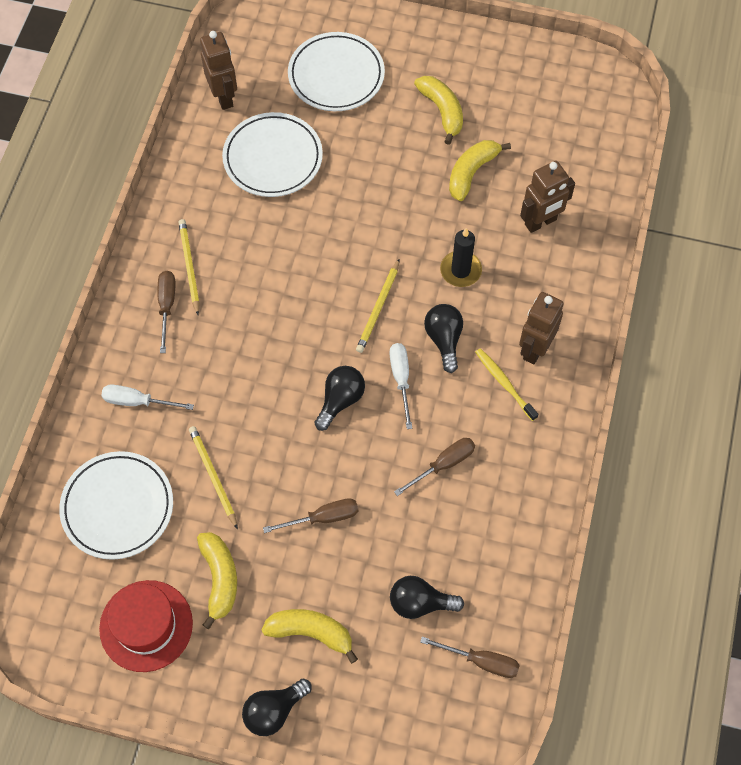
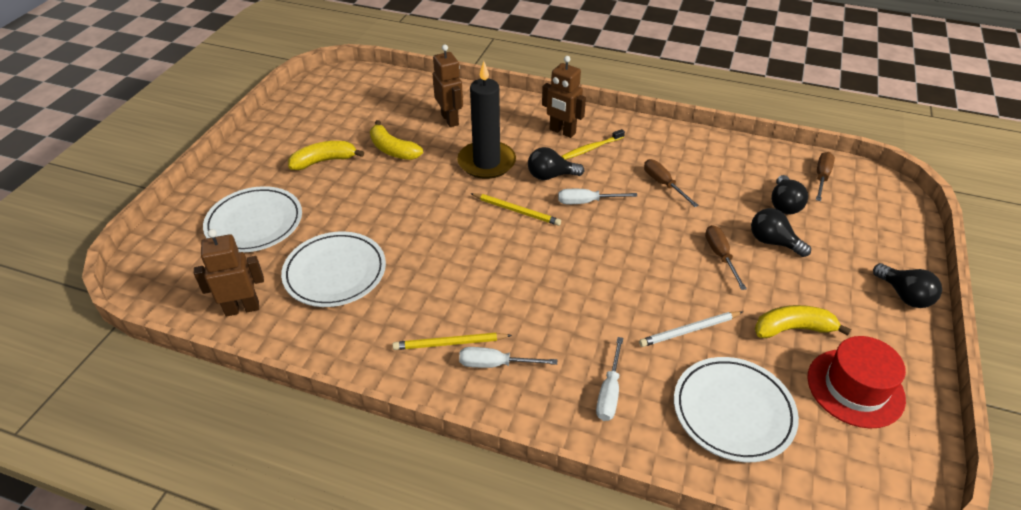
camera: 85 degrees left, 20 degrees down
(166, 306) = (495, 364): brown screwdriver -> white screwdriver
(213, 476) = (689, 330): yellow pencil -> white pencil
(311, 632) = (827, 268): yellow banana -> none
(340, 400) = (607, 239): black light bulb -> black light bulb (773, 242)
(460, 270) = (486, 162): black candle -> black candle, size x1.66

